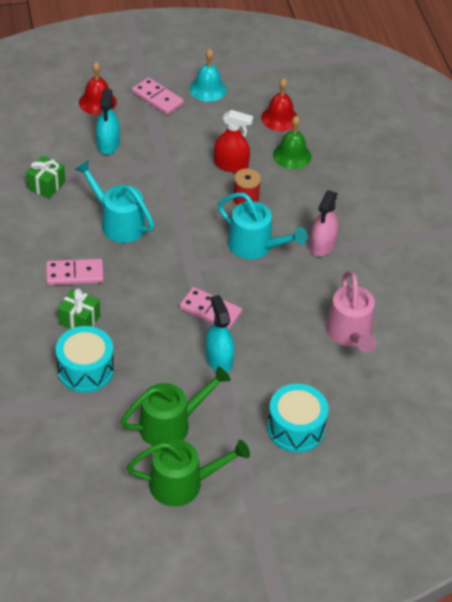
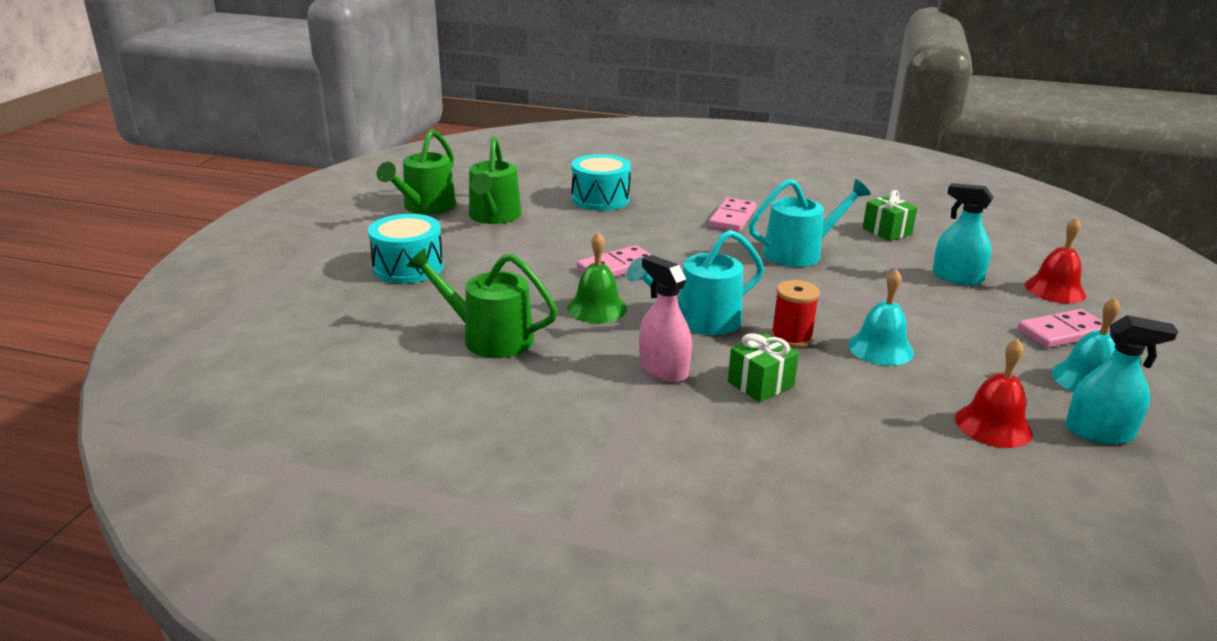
camera: 120 degrees right, 20 degrees down
(79, 320) = (666, 208): green gift -> green gift (760, 384)
(219, 359) = (544, 254): turquoise spray bottle -> turquoise spray bottle (1099, 432)
(231, 165) = (880, 348): red spray bottle -> turquoise bell
(292, 155) = (884, 406): green bell -> green bell (597, 308)
(350, 334) = (489, 337): pink watering can -> green watering can

